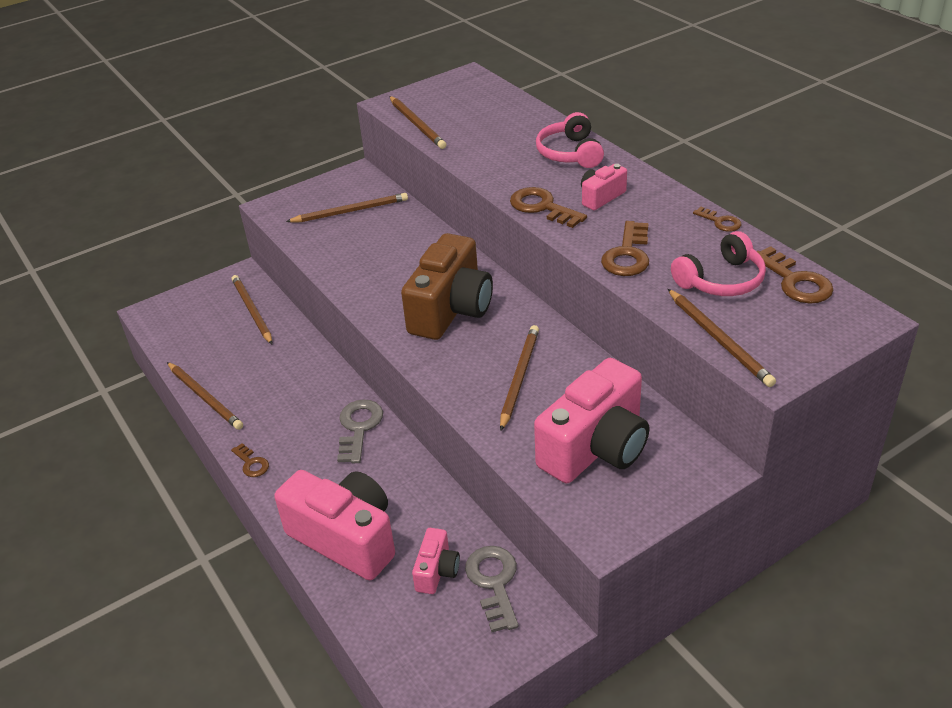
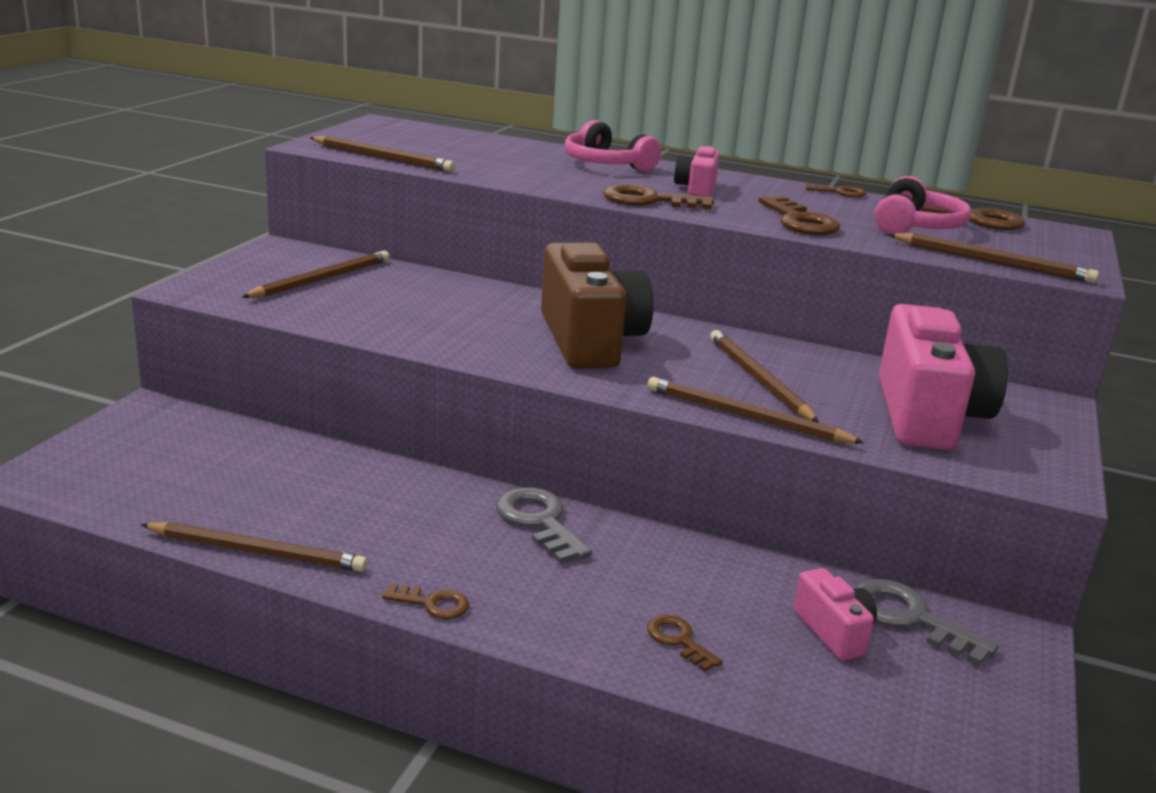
camera: 40 degrees left, 15 degrees down
(252, 311) = (217, 441): brown pencil -> brown pencil (745, 416)
(346, 538) = (678, 640): pink camera -> brown key

